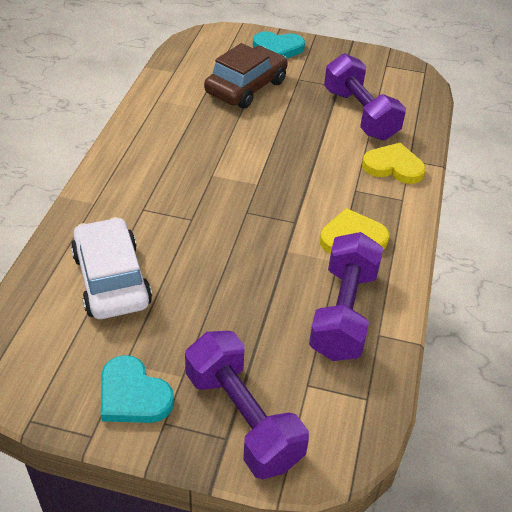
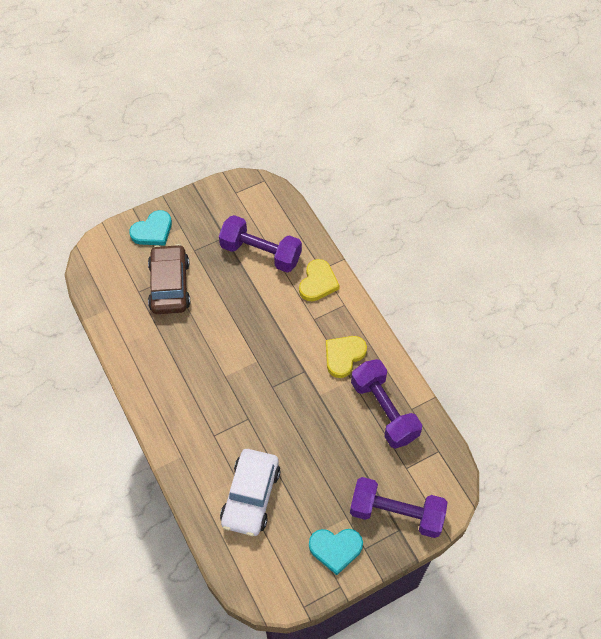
camera: 40 degrees left, 15 degrees up
(111, 279) = (250, 496): white car -> white car turned 105 degrees counterclockwise
(393, 167) = (318, 282): yellow heart -> yellow heart turned 135 degrees clockwise

